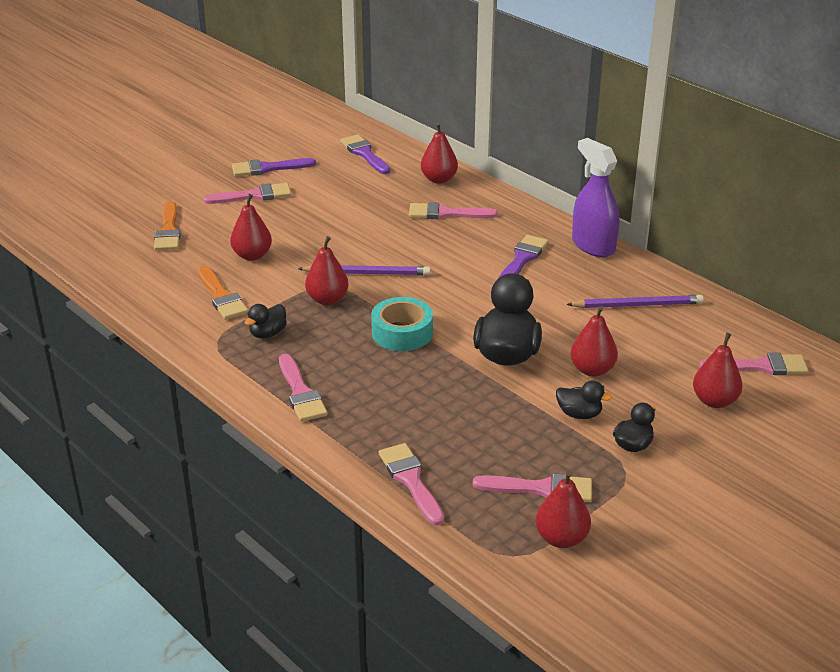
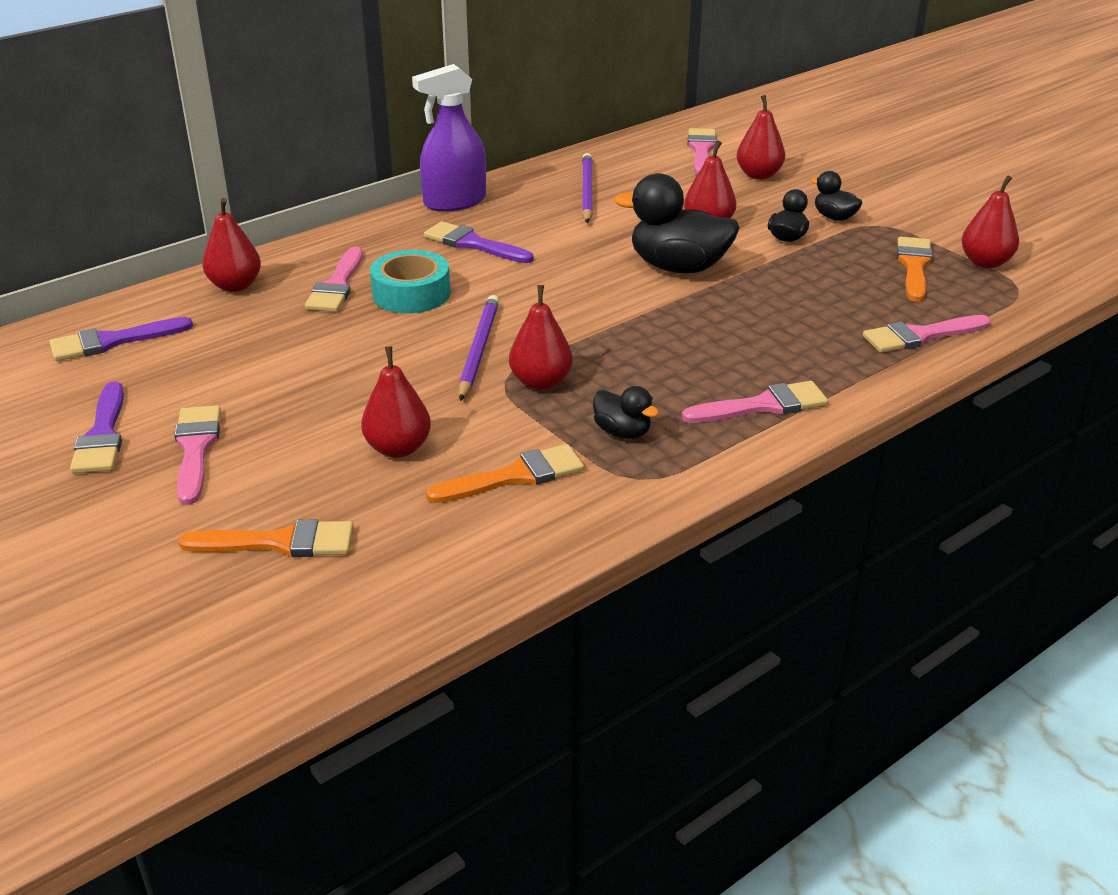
camera: 85 degrees left, 0 degrees up
(402, 333) = (629, 329): turquoise tape -> turquoise tape (411, 293)
(541, 489) = (914, 266): pink brush -> orange brush

